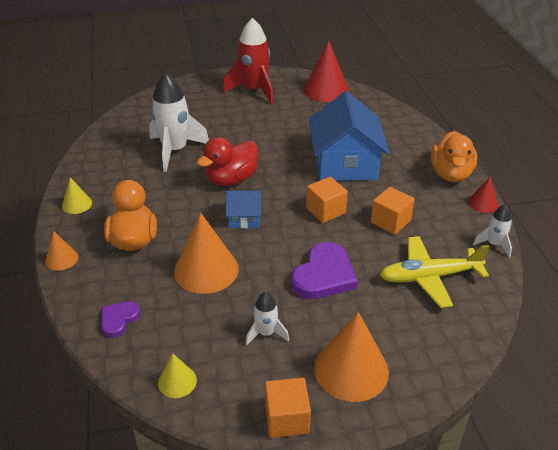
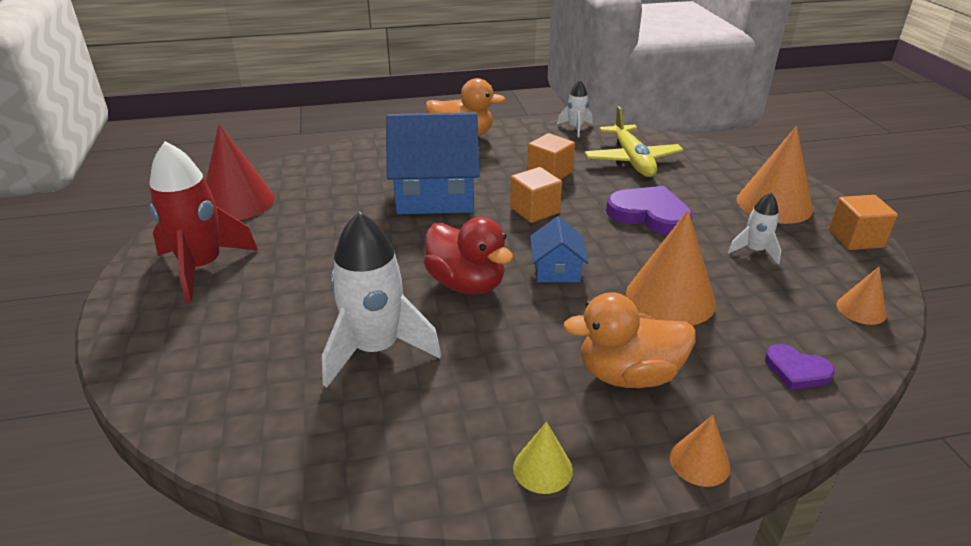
camera: 90 degrees left, 5 degrees down
(177, 381) = (861, 309): yellow cone -> orange cone
(483, 203) = (513, 126): red cone -> none

